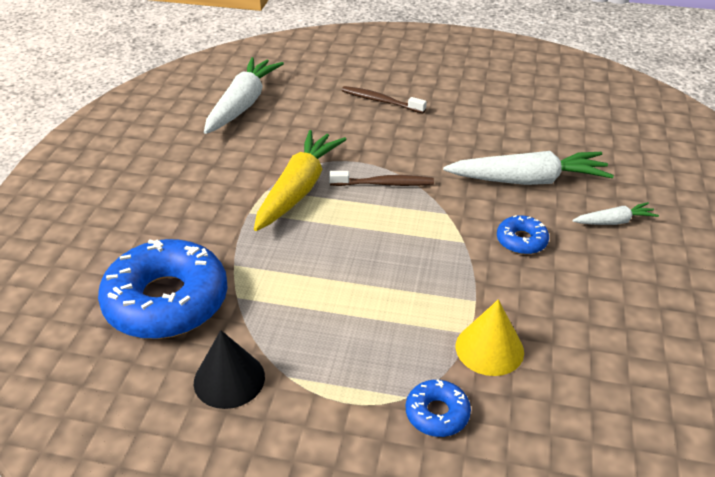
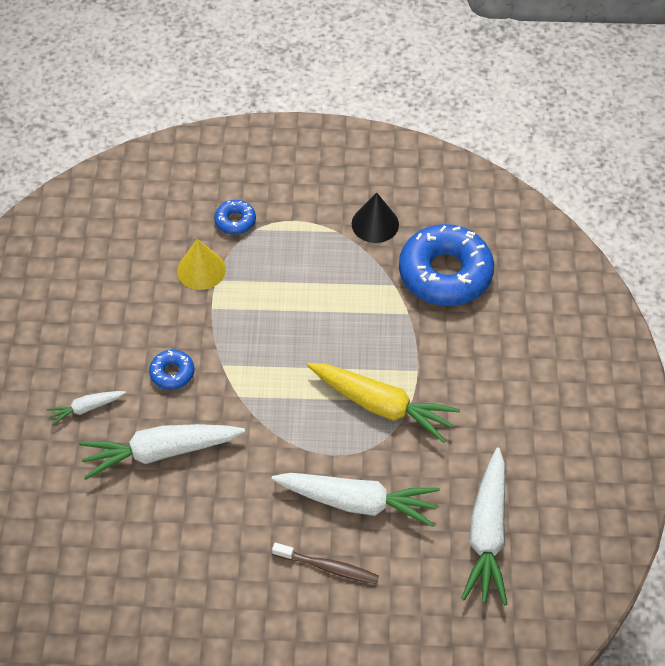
camera: 170 degrees right, 15 degrees up
(298, 189) = (381, 405): yellow carrot -> yellow carrot turned 75 degrees counterclockwise
(345, 131) = (357, 502): none -> white carrot
(384, 184) = (301, 425): brown toothbrush -> none

